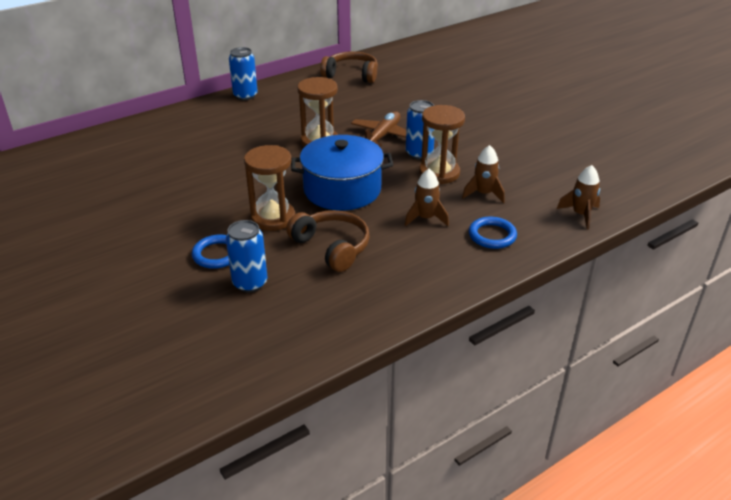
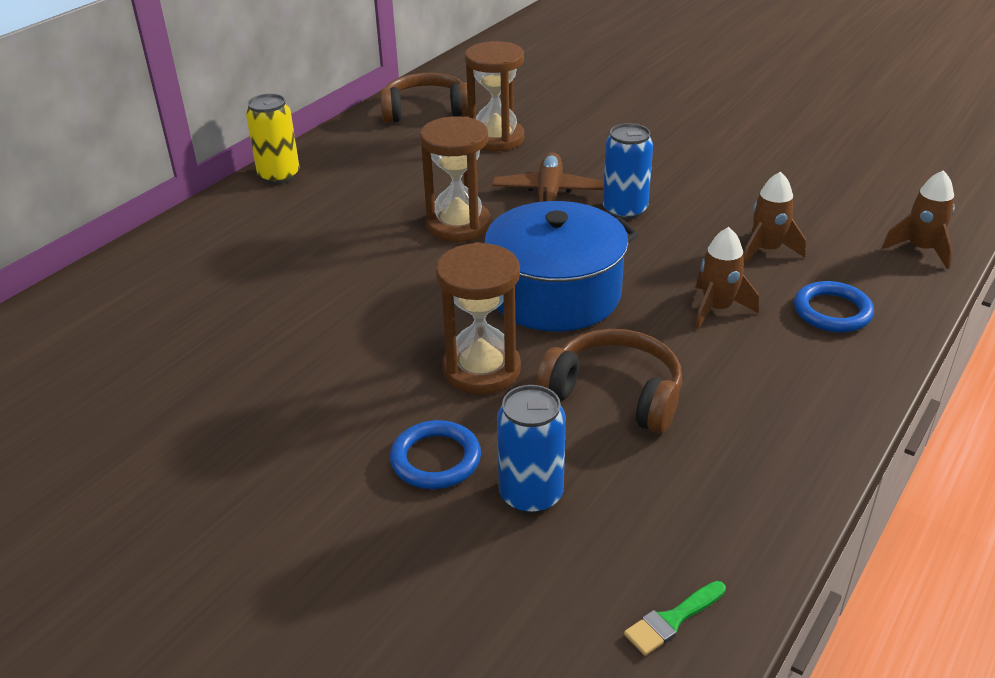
camera: 20 degrees left, 0 degrees up
(245, 96) = (279, 176): blue can -> yellow can
(272, 357) = (672, 620): none -> green brush
(439, 173) = (678, 234): brown hourglass -> brown hourglass (496, 139)

